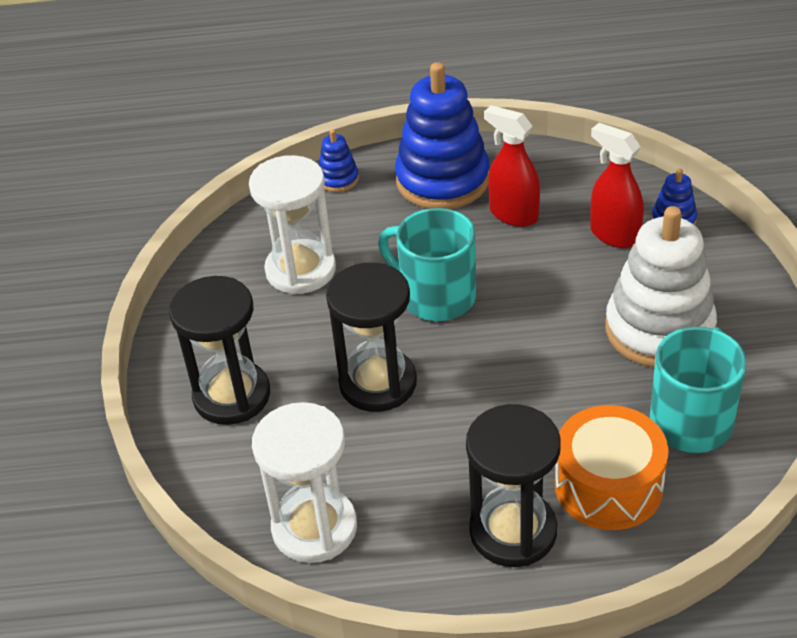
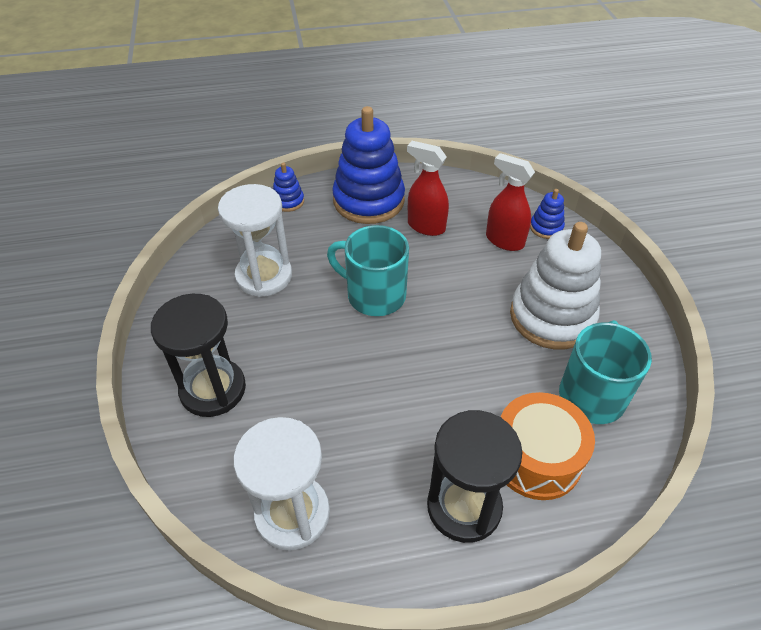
camera: 10 degrees left, 5 degrees up
(378, 383) = (335, 372): black hourglass -> none

